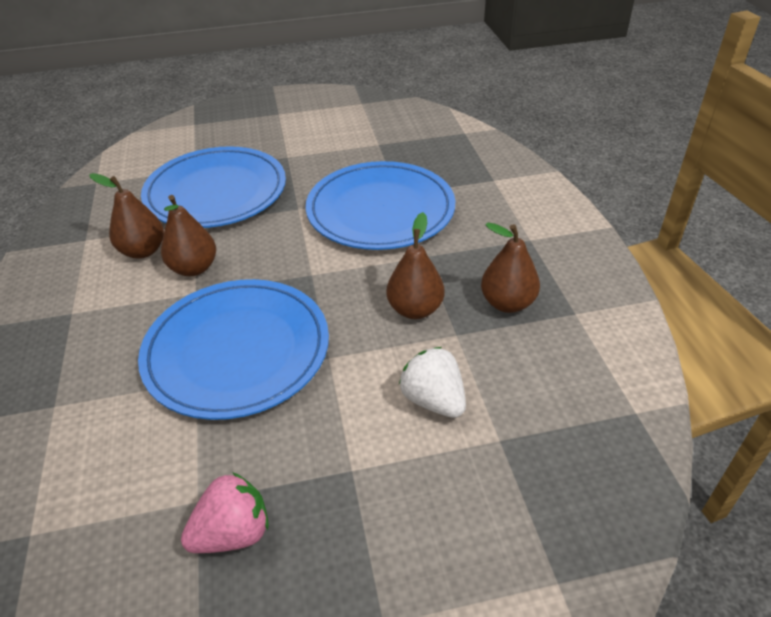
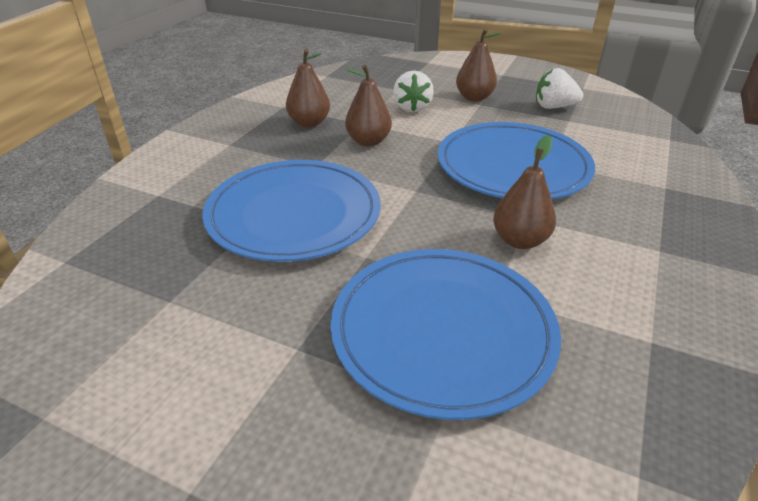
camera: 145 degrees left, 5 degrees down
(143, 251) = (572, 286): brown pear -> brown pear (474, 98)
(233, 533) = (554, 107): pink strawberry -> white strawberry

